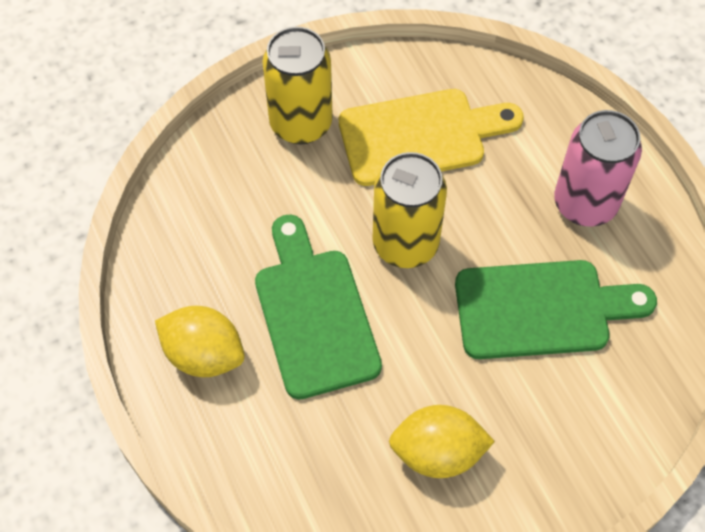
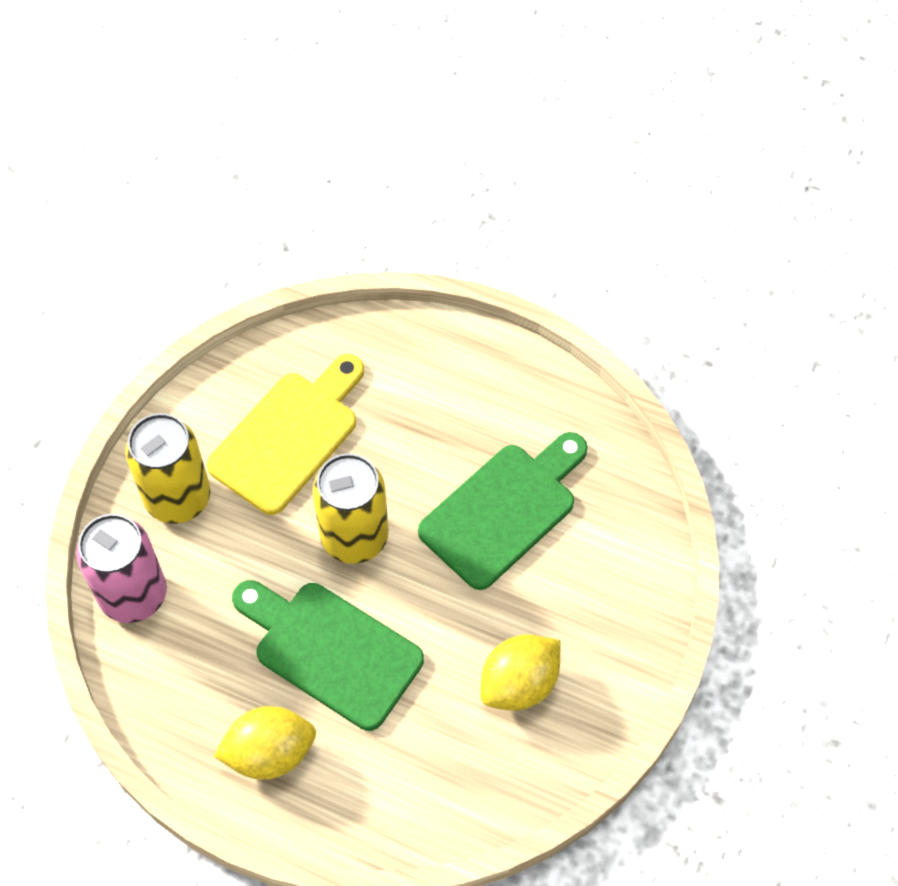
camera: 40 degrees left, 0 degrees up
(585, 204) = (467, 399): pink can -> pink can (133, 595)

